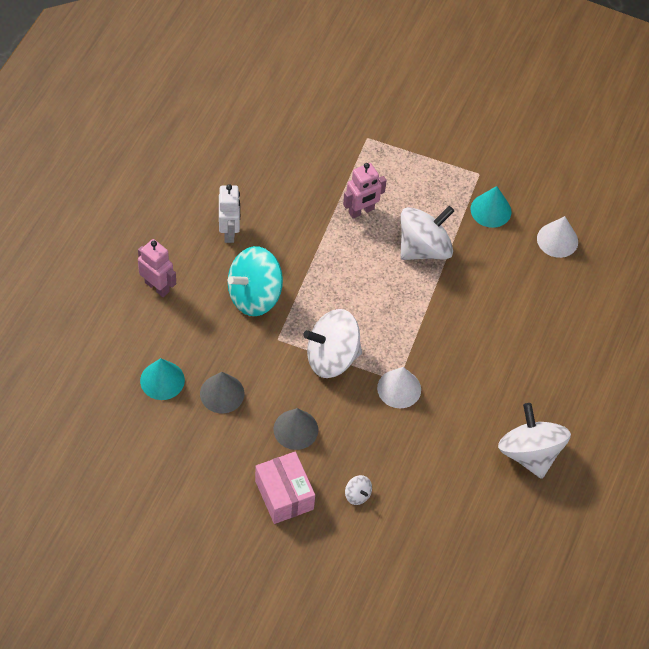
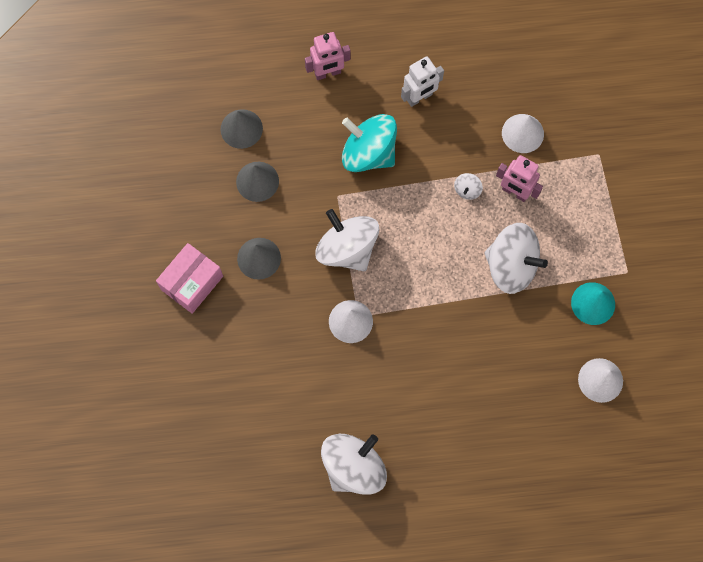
camera: 65 degrees right, 15 degrees up
(157, 287) = (328, 73): pink robot -> pink robot turned 60 degrees clockwise
(162, 380) = (241, 128): turquoise cone -> grey cone
(313, 178) = (522, 133): none -> white cone
(357, 495) = (226, 342): white spinning top -> white spinning top (467, 190)

